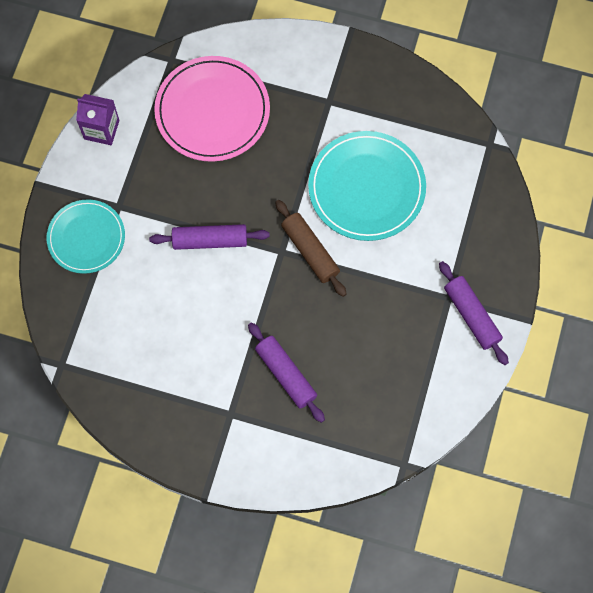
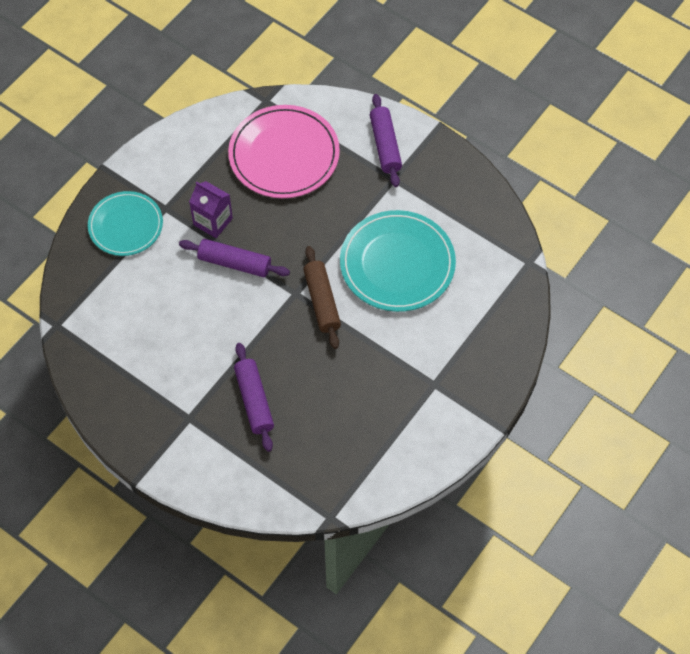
camera: 20 degrees right, 10 degrees down
(101, 129) = (178, 140): purple carton -> purple carton (213, 221)
(471, 315) = (449, 407): purple rolling pin -> purple rolling pin (385, 145)

